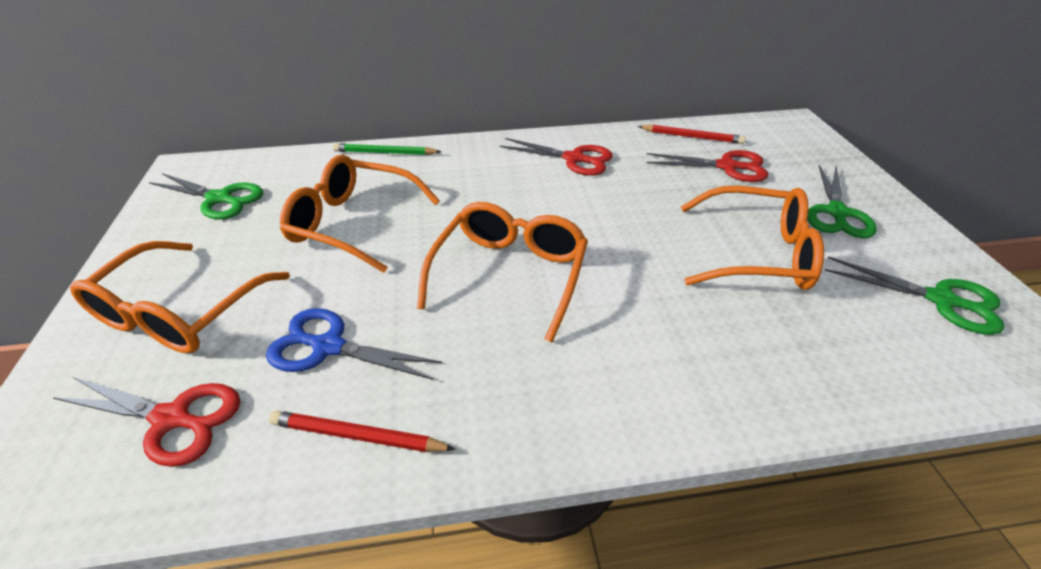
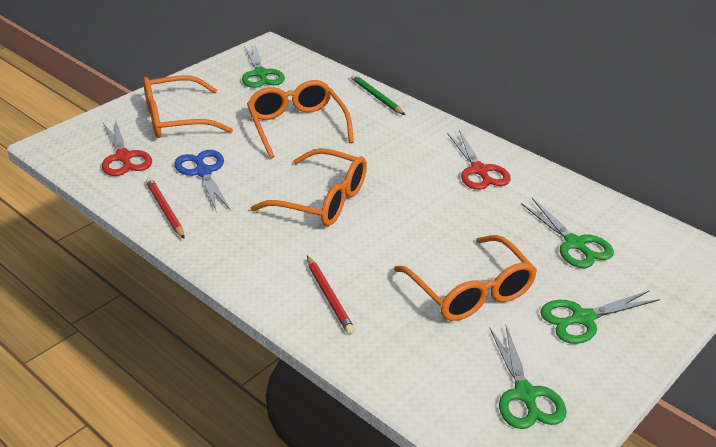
camera: 50 degrees right, 5 degrees down
(510, 274) = (322, 200): orange glasses -> orange glasses turned 45 degrees clockwise
(692, 137) = (598, 212): red pencil -> red pencil (329, 297)
(727, 167) = (575, 244): red scissors -> green scissors

